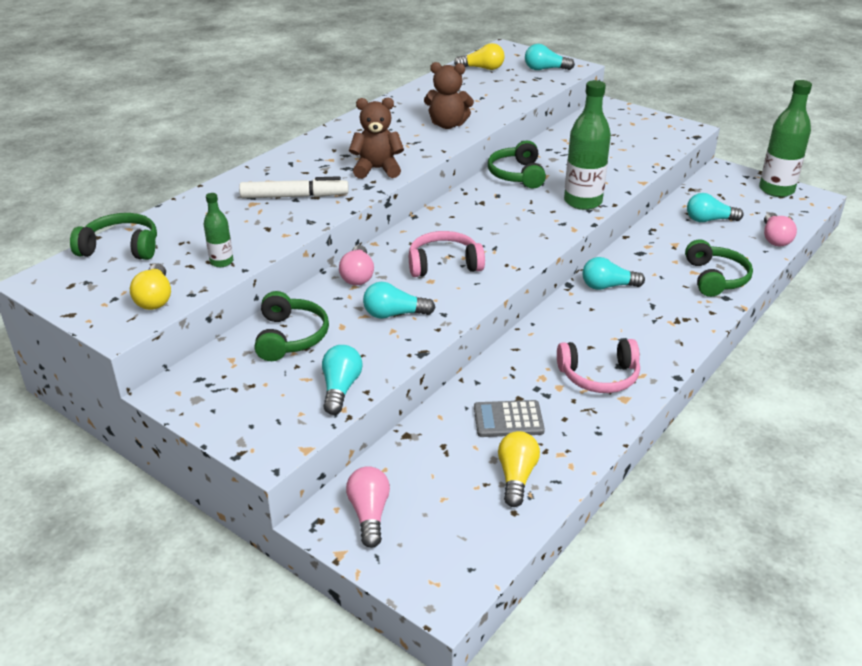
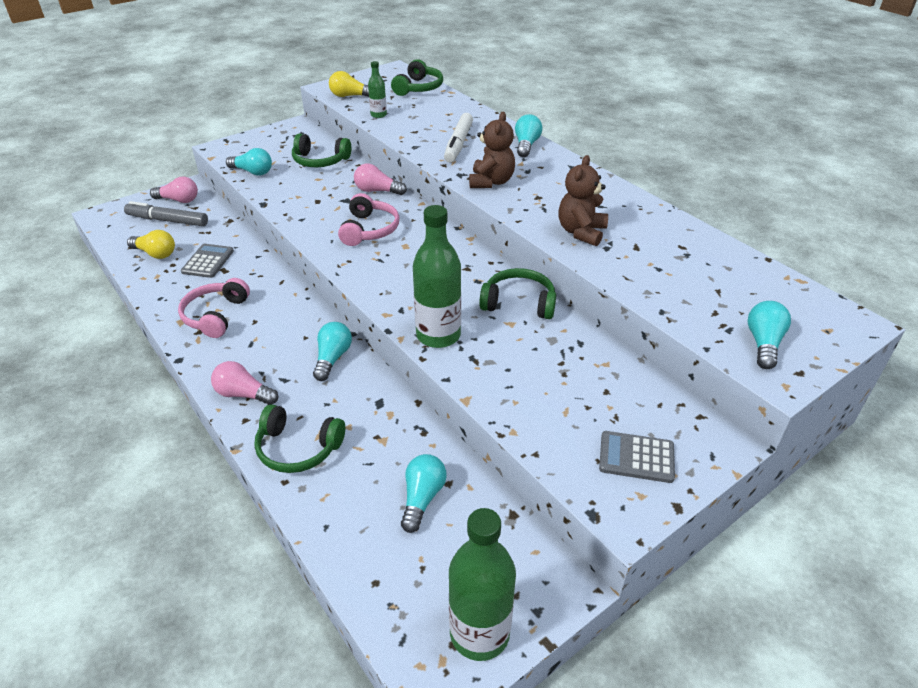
camera: 105 degrees right, 5 degrees up
(394, 314) = (316, 199): turquoise light bulb -> turquoise light bulb (526, 145)
(431, 501) = (167, 220): none -> grey marker
(482, 68) = (762, 287): yellow light bulb -> none
(642, 127) = (636, 457): none -> grey calculator
(775, 238) = (347, 553): pink light bulb -> pink light bulb (244, 394)

